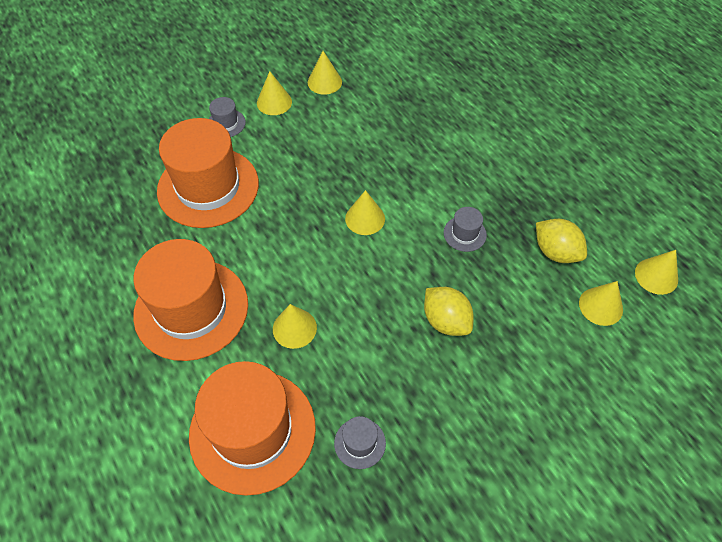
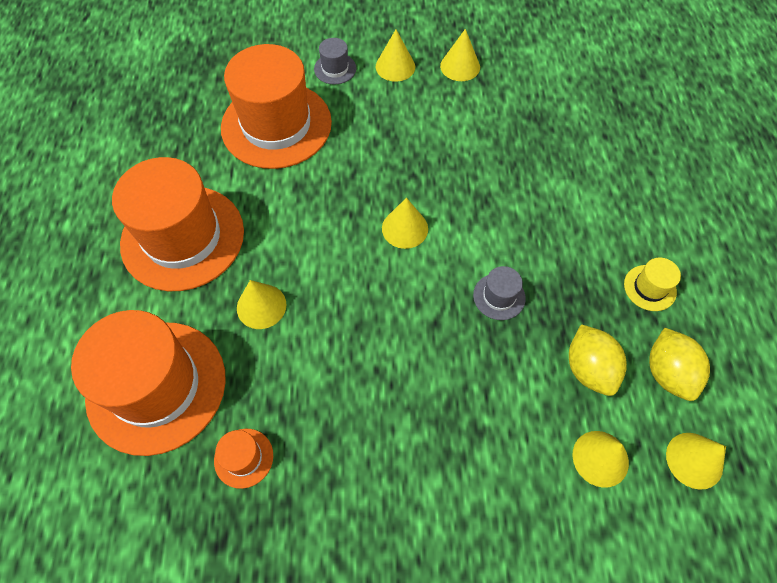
camera: 30 degrees right, 5 degrees up
(360, 443) = (243, 458): grey hat -> orange hat
(446, 321) = (414, 380): yellow lemon -> yellow lemon (667, 373)
(558, 179) = (650, 288): none -> yellow hat

